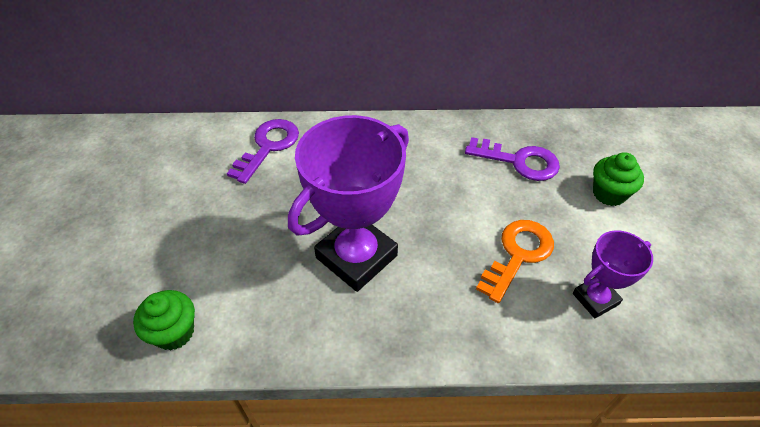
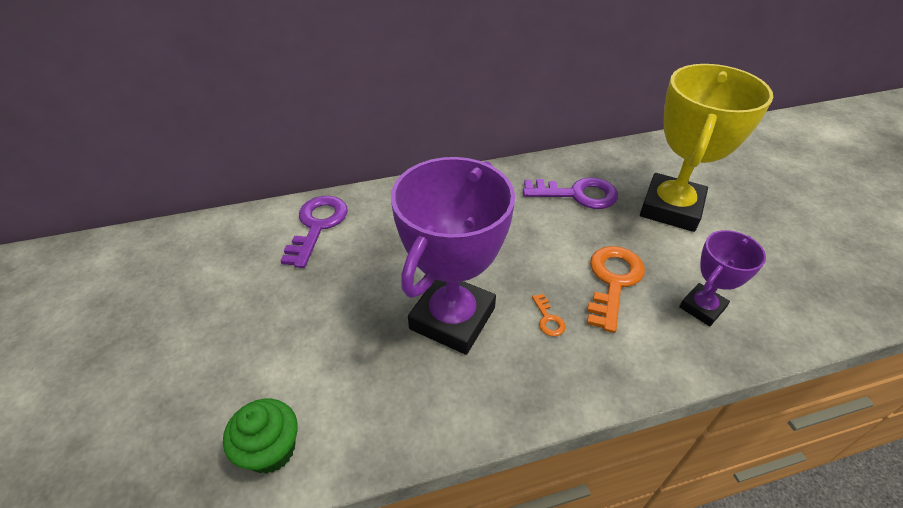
camera: 15 degrees left, 5 degrees down
(442, 277) = (548, 319): none -> orange key
(609, 193) = (671, 208): green cupcake -> yellow trophy

